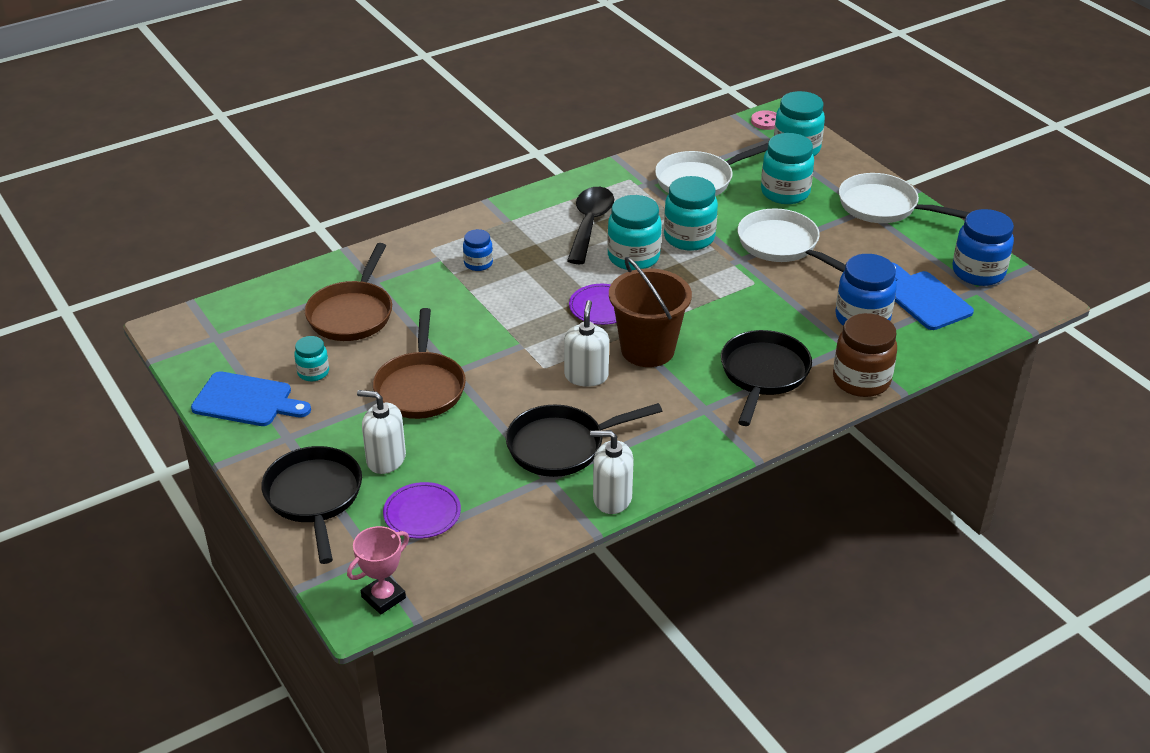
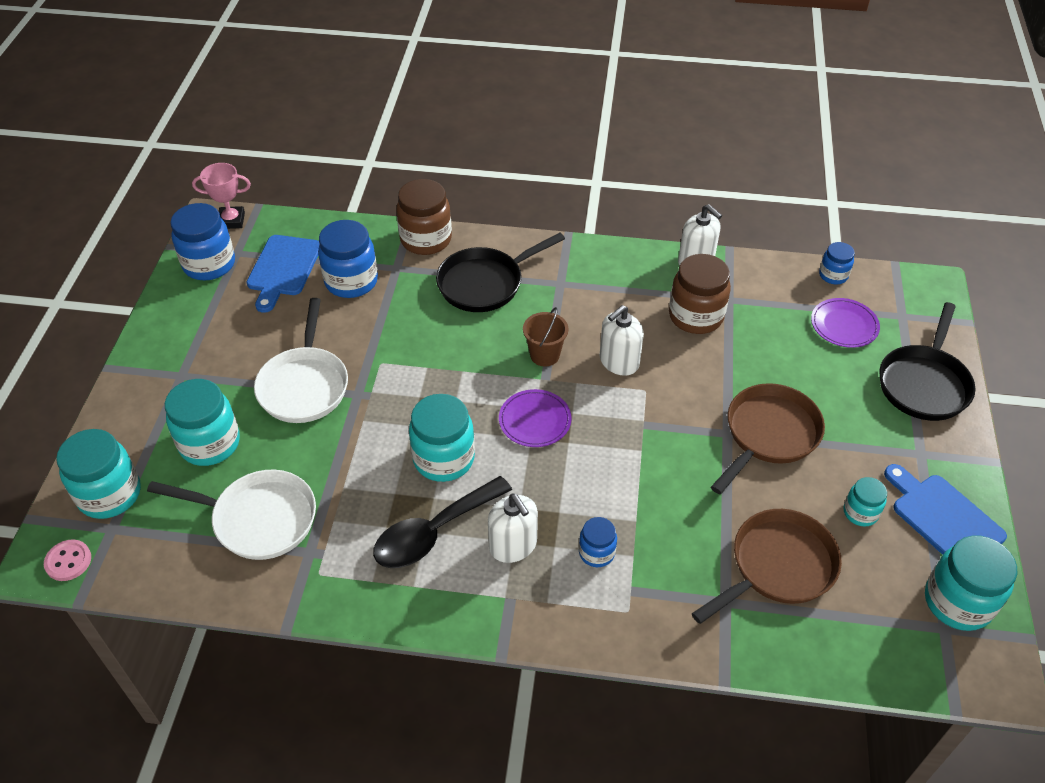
camera: 140 degrees left, 10 degrees up
(383, 597) = (910, 284): pink trophy -> pink trophy (231, 220)
(386, 459) = (844, 384): white soap dispenser -> white soap dispenser (513, 545)
(469, 561) = (833, 275): none -> blue jar
(561, 446) = (695, 316): black pan -> brown jar
(647, 350) = (544, 355): brown bucket -> brown bucket, size x0.55
(689, 238) = (367, 448): turquoise jar -> turquoise jar (957, 602)
(883, 206) = (162, 369): white pan -> none

